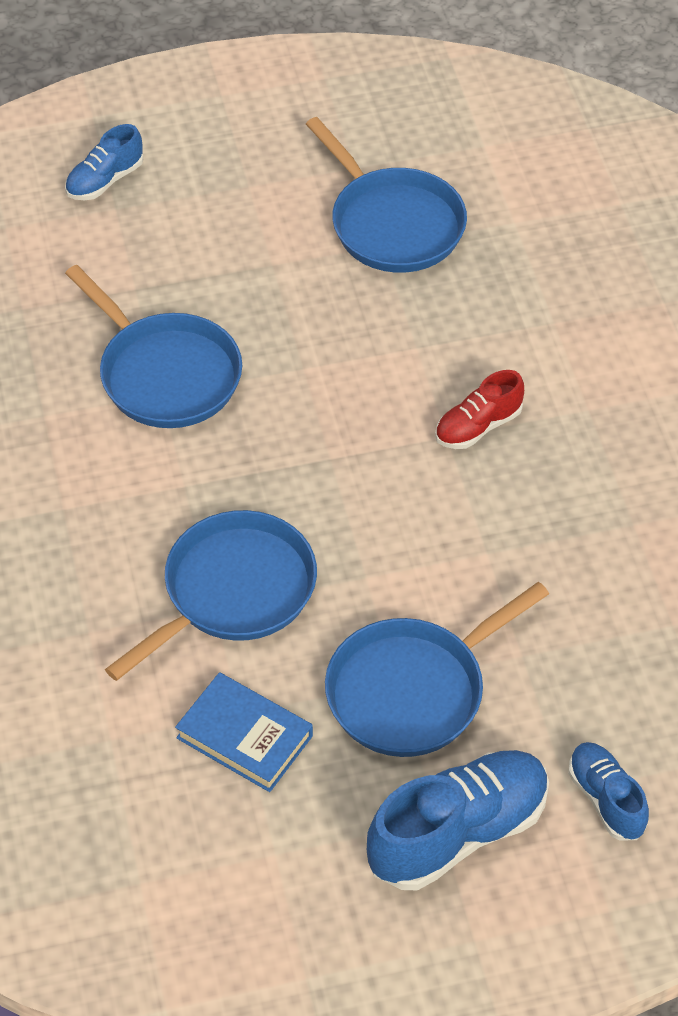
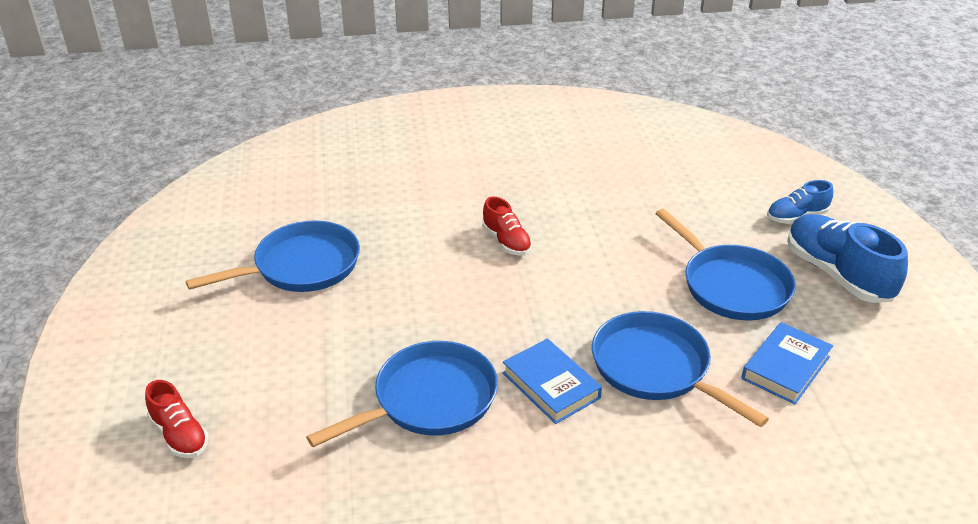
camera: 85 degrees left, 15 degrees down
(105, 180) = (179, 435): blue shoe -> red shoe
(195, 485) = (551, 385): none -> blue book

